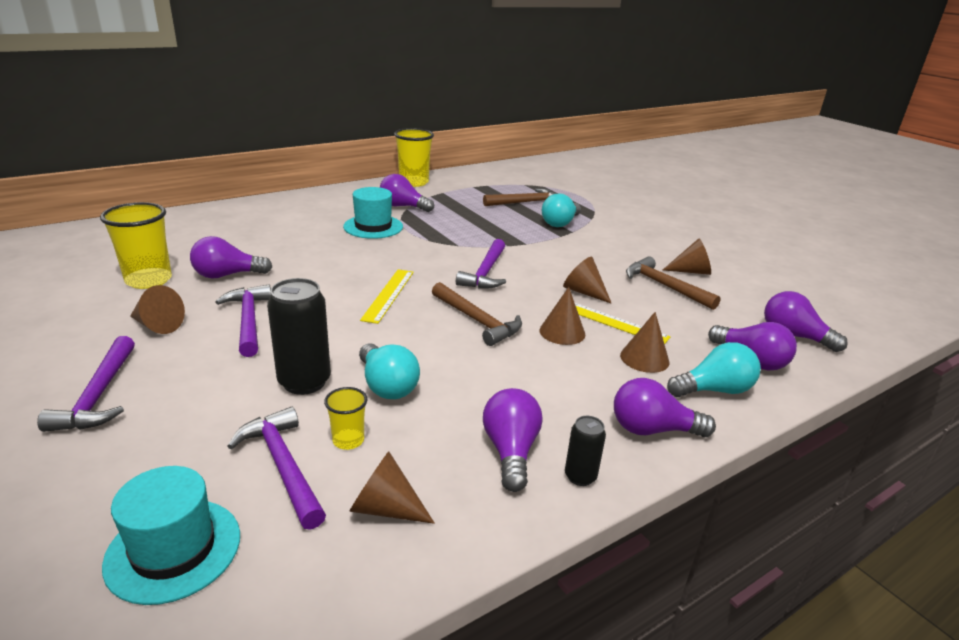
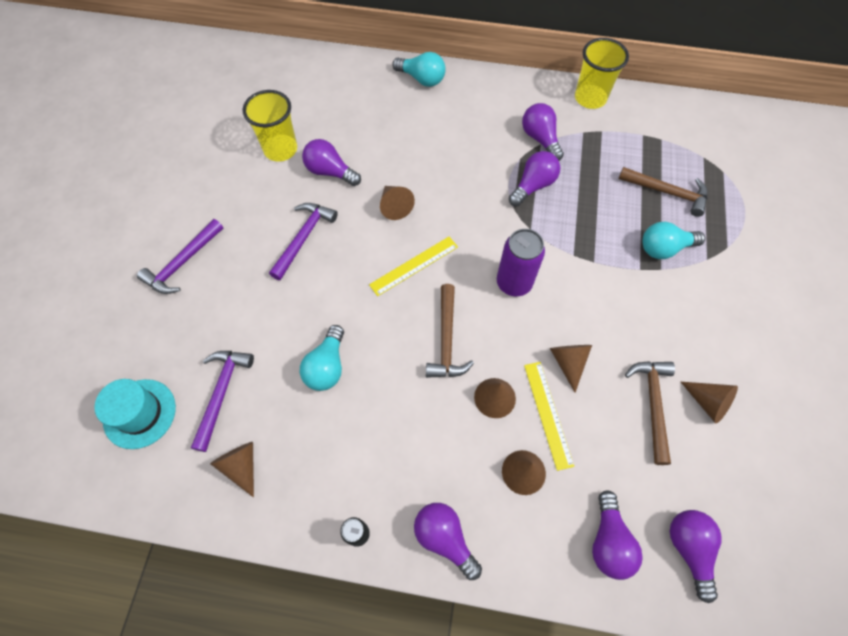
camera: 45 degrees right, 35 degrees up
(157, 325) = (252, 209): brown cone -> brown cone (394, 206)
(304, 382) = (286, 327): black can -> none
(348, 440) = (267, 399): yellow cup -> none
(373, 227) = (485, 159): turquoise hat -> none
(485, 272) = (514, 283): purple hammer -> purple can
(510, 451) = (341, 481): purple light bulb -> purple light bulb (533, 186)
(714, 390) = (535, 543): turquoise light bulb -> turquoise light bulb (421, 79)

